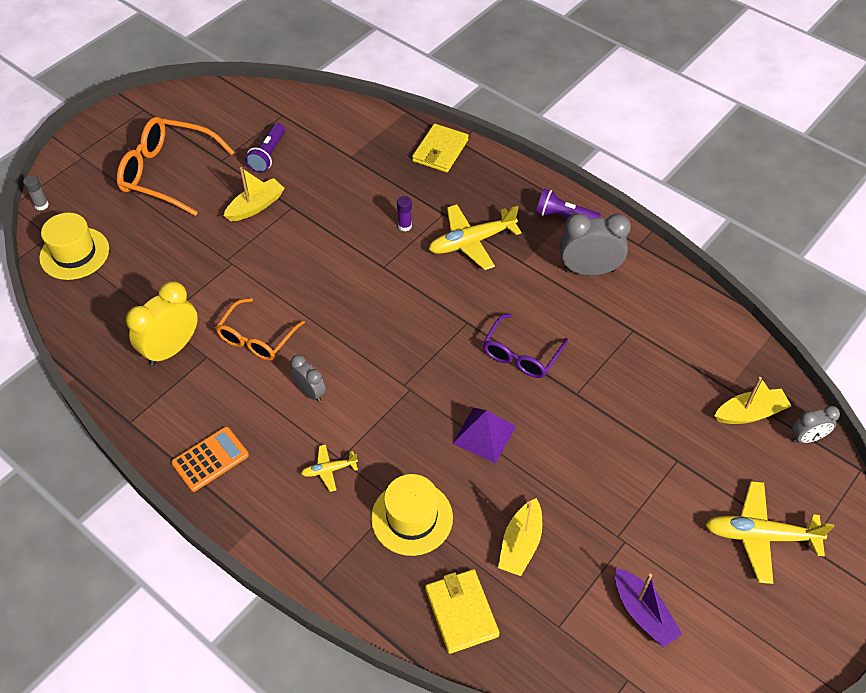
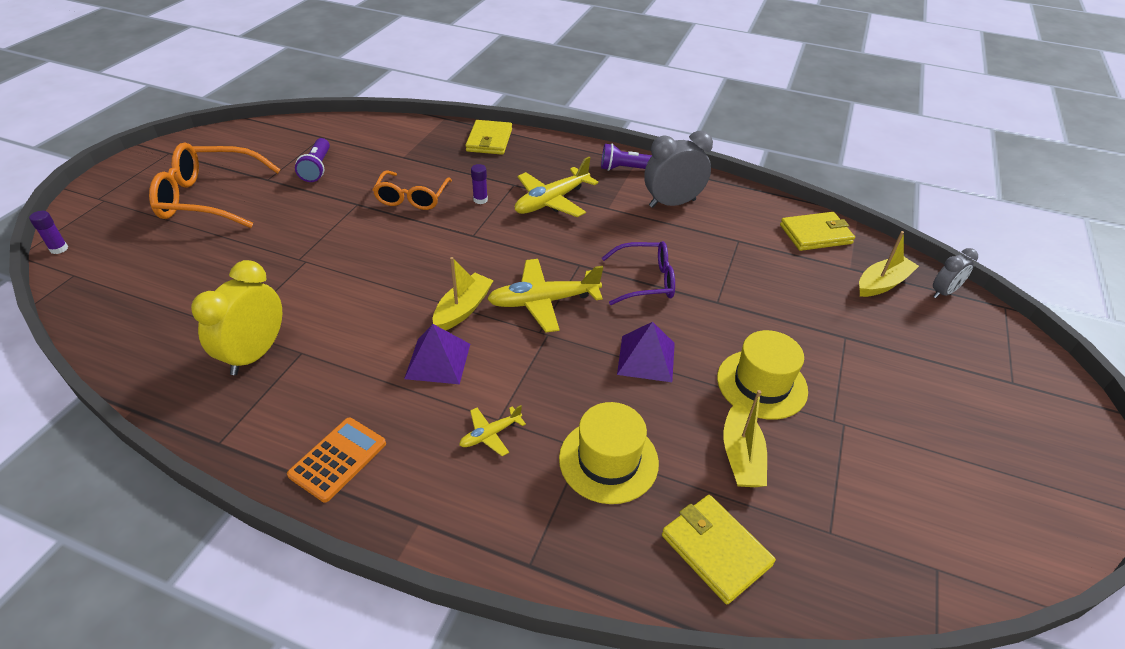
camera: 20 degrees left, 10 degrees down
(41, 205) = (59, 249): grey glue stick -> purple glue stick
(74, 253) = (109, 285): yellow hat -> yellow hat (761, 384)
(256, 206) = (317, 209): yellow boat -> yellow boat (463, 309)
(256, 338) = (356, 323): orange glasses -> orange glasses (412, 198)
(310, 392) = (438, 361): grey clock -> purple pyramid
(521, 355) = (646, 281): purple glasses -> purple glasses turned 105 degrees counterclockwise
(643, 613) = (906, 490): purple boat -> none
(716, 341) = (815, 234): none -> yellow wallet
(760, 536) = (964, 384): yellow plane -> yellow plane (543, 301)

